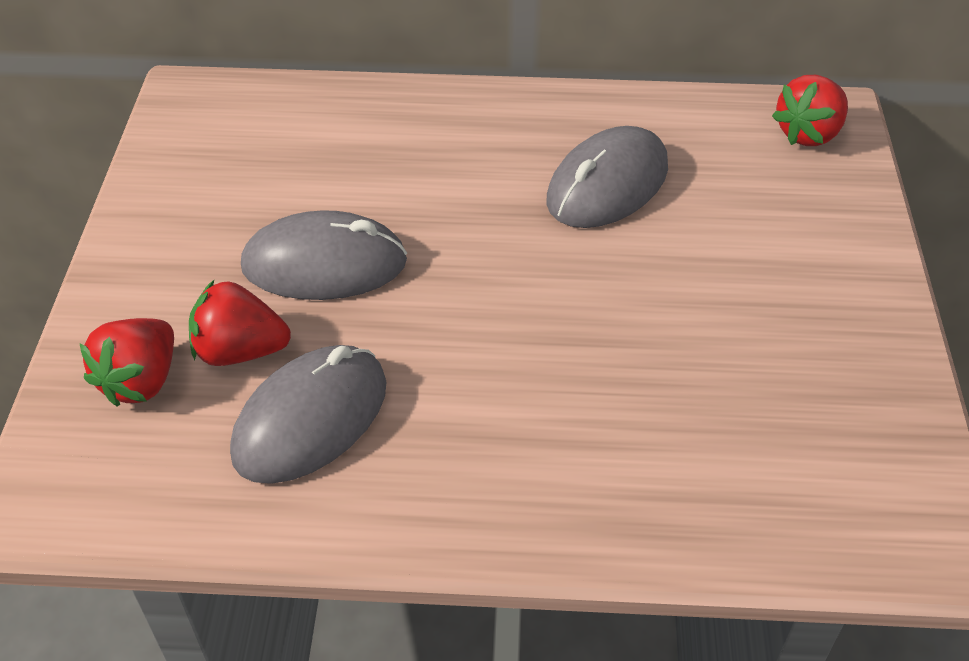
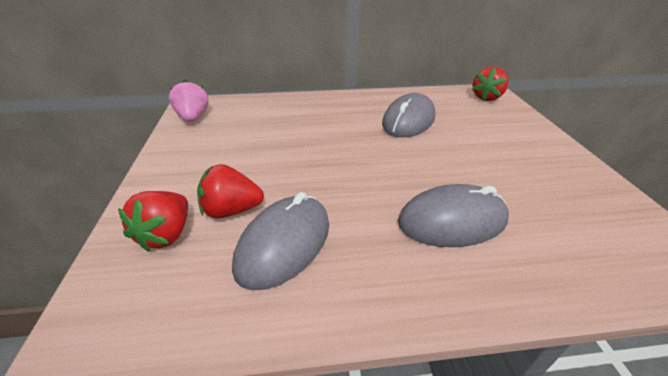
camera: 10 degrees left, 10 degrees down
(188, 133) = (193, 117): none -> pink strawberry
(324, 264) = (275, 163): grey mouse -> grey mouse (452, 221)

